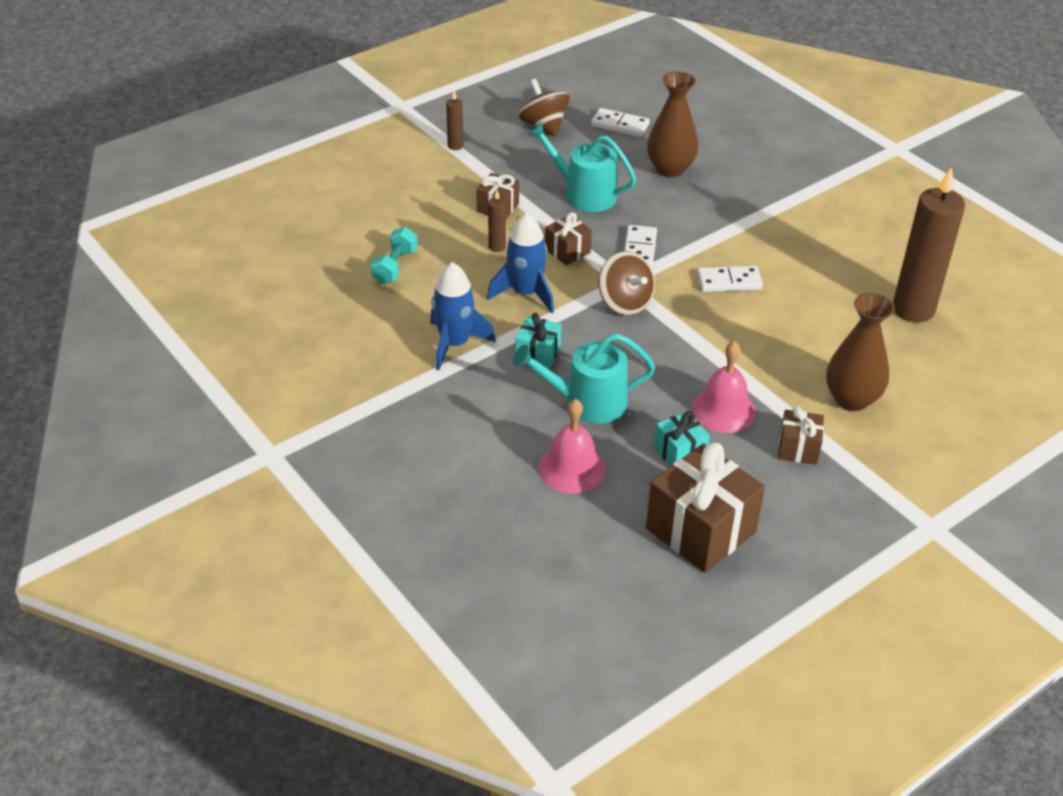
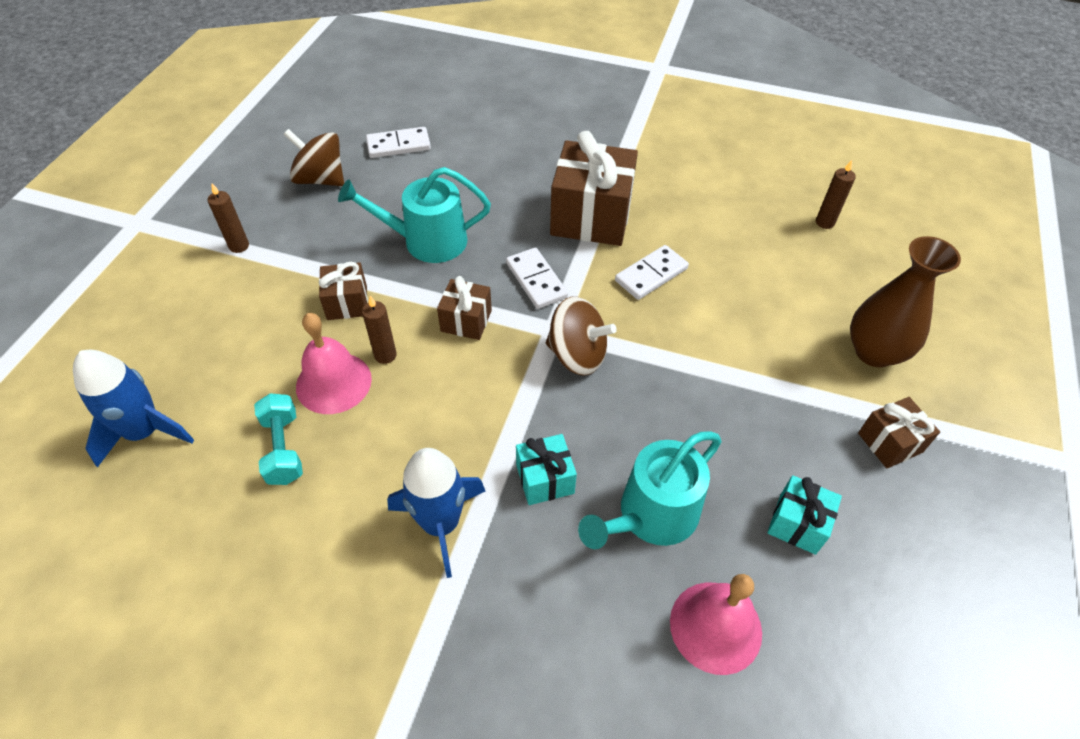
camera: 35 degrees left, 10 degrees up
(525, 293) = (465, 402): blue rocket -> blue rocket (144, 432)
(670, 169) = (487, 173): brown vase -> none
(700, 530) = (911, 621): brown gift -> brown gift (591, 217)
(723, 410) = (785, 437): pink bell -> pink bell (333, 382)
(913, 309) = (824, 222): brown candle -> brown candle, size x0.43

